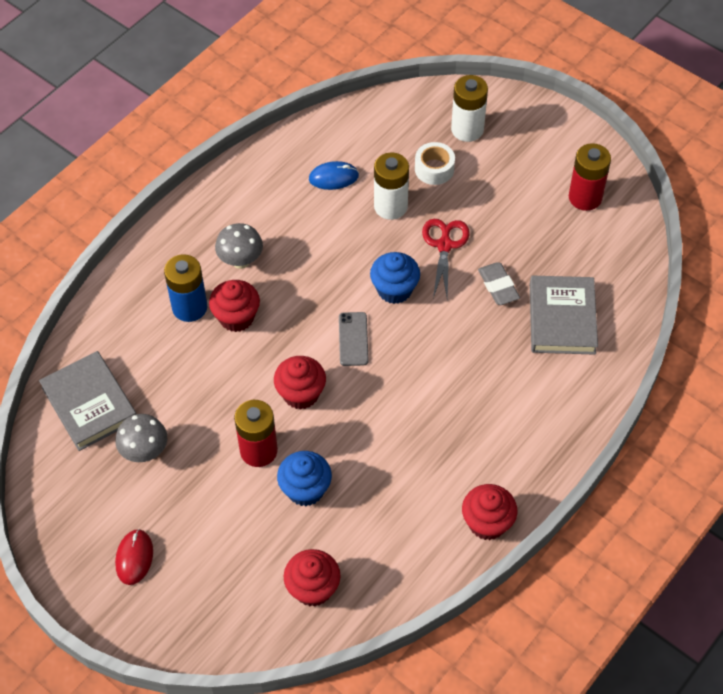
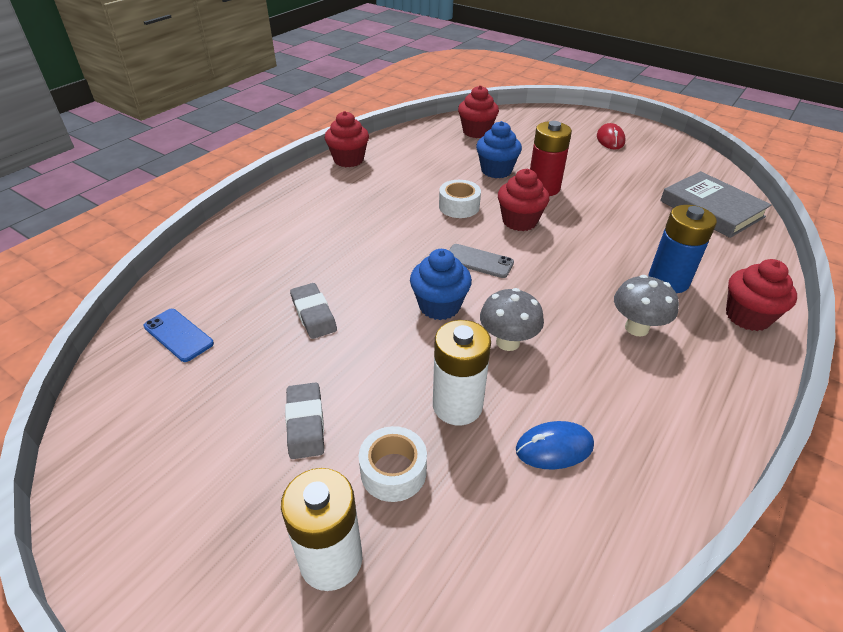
camera: 175 degrees right, 15 degrees down
(145, 452) = (640, 184): grey mushroom -> grey mushroom (507, 342)
(236, 317) = (611, 274): red cupcake -> red cupcake (747, 316)
(353, 339) = (478, 261): grey phone -> grey phone turned 60 degrees counterclockwise
(360, 421) = (459, 206): none -> white tape
(444, 245) = (378, 357): red scissors -> none
(491, 199) = (305, 424): none -> grey eraser
(562, 318) = (245, 287): grey book -> none
(585, 197) = (158, 434): red battery -> none
(601, 272) = (178, 335): none -> blue phone

